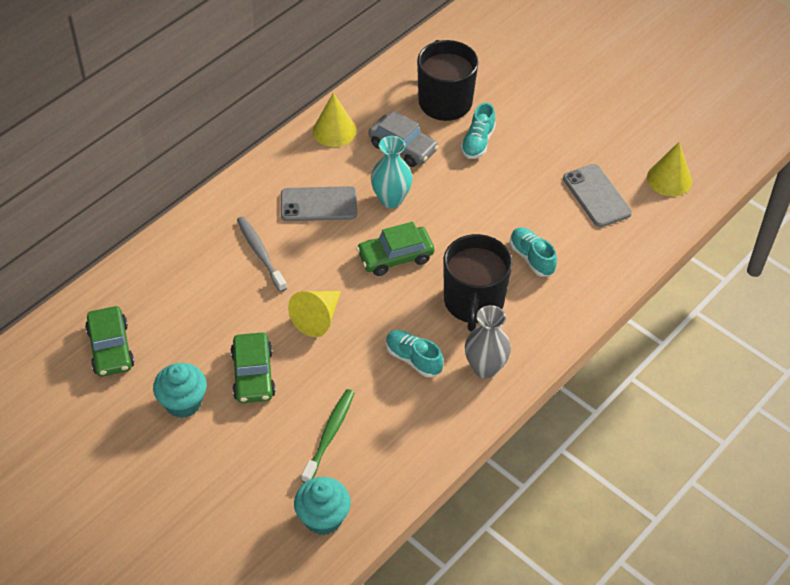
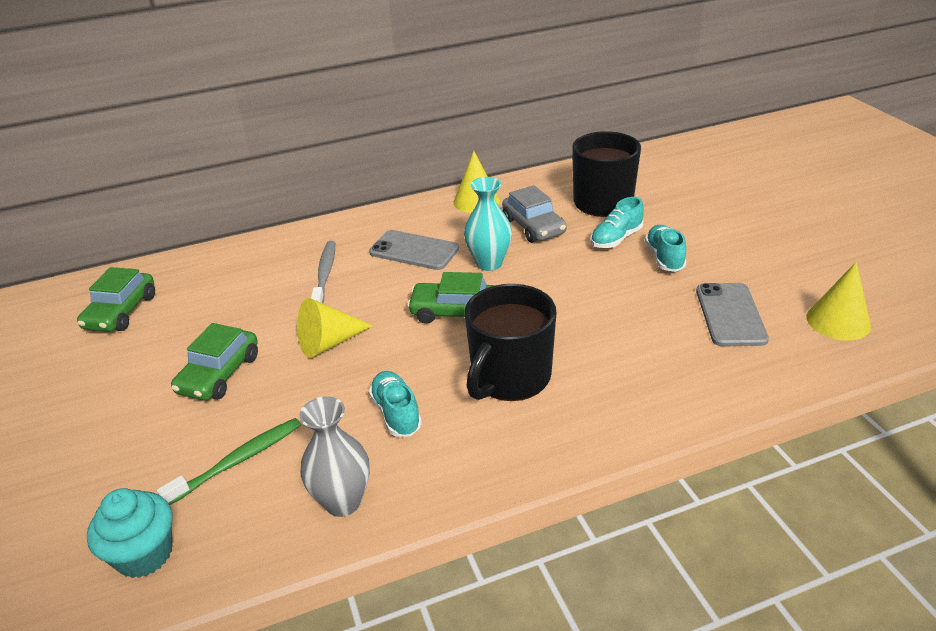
camera: 30 degrees right, 15 degrees down
(183, 403) = (131, 377): turquoise cupcake -> none
(485, 368) = (474, 451): grey vase -> grey vase (343, 501)
(531, 258) = (611, 353): turquoise shoe -> turquoise shoe (664, 258)

